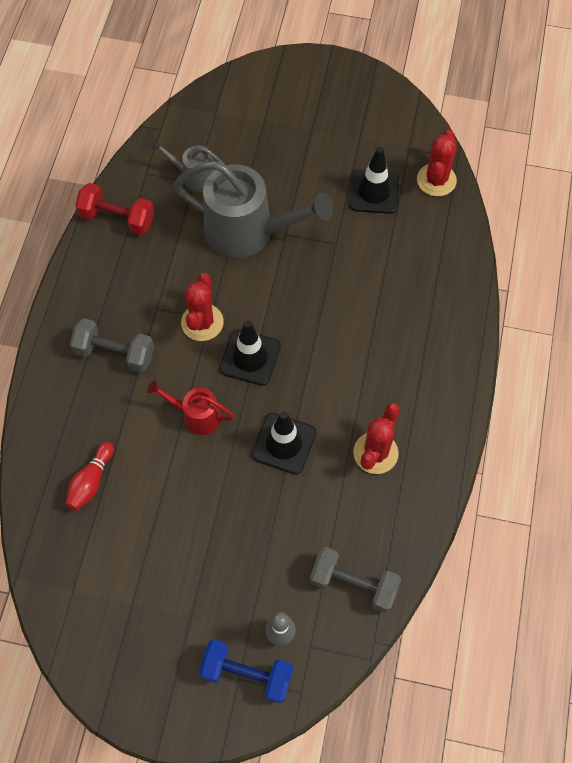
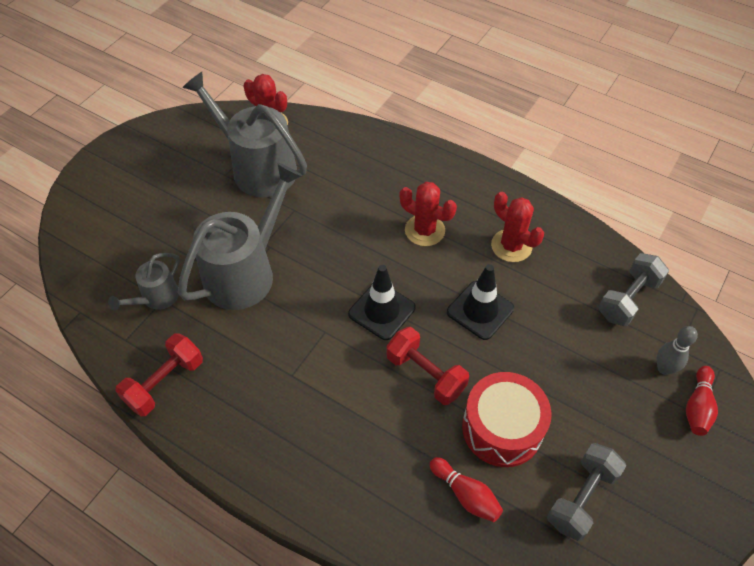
camera: 70 degrees left, 10 degrees down
(115, 353) = (326, 430): grey dumbbell -> grey dumbbell (581, 497)
(163, 495) = (502, 428): none -> red drum
(196, 415) = (425, 374): red watering can -> red dumbbell
(202, 322) = (326, 339): red cactus -> red cactus (424, 230)
(247, 674) = (697, 407): blue dumbbell -> red bowling pin
(374, 192) = (257, 168): black traffic cone -> grey watering can

